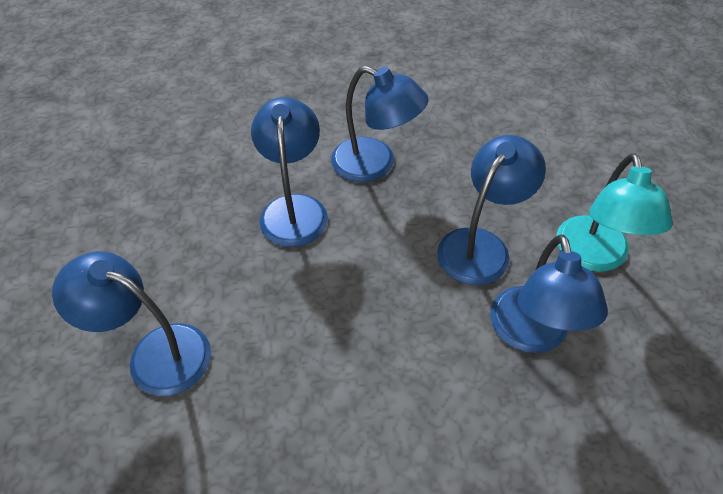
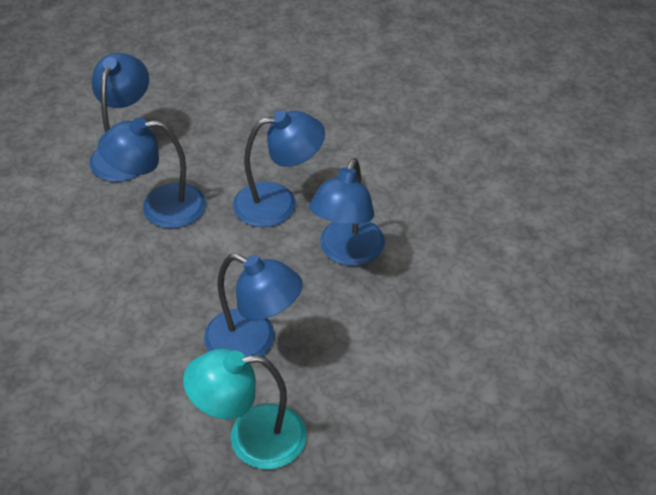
camera: 80 degrees right, 5 degrees down
(531, 335) = (153, 384): blue lamp -> blue lamp (160, 208)

